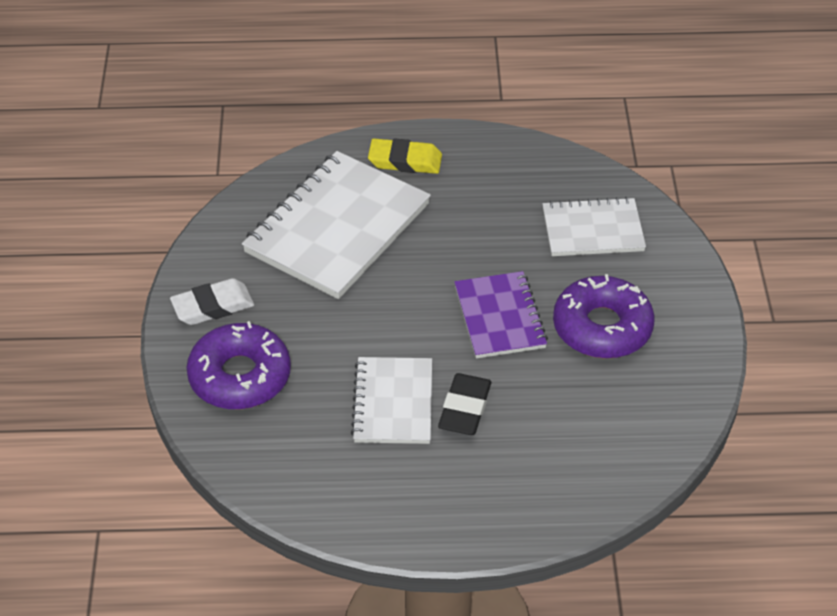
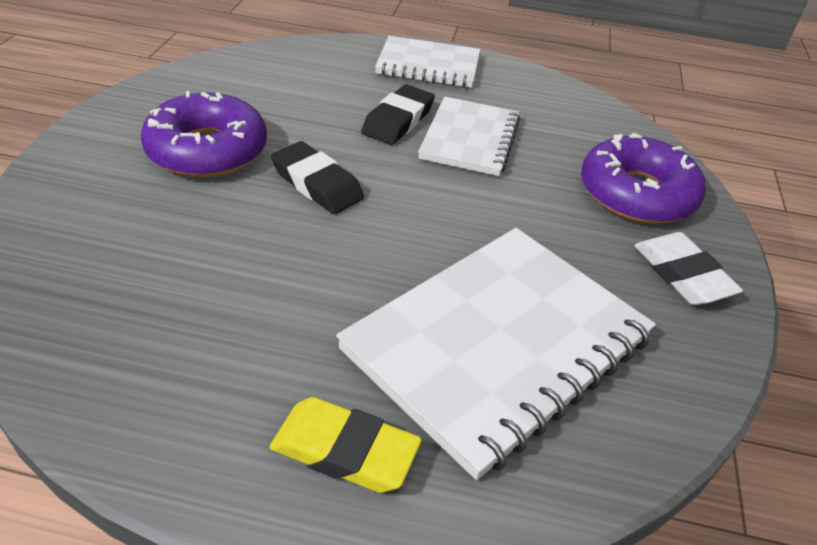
camera: 170 degrees left, 5 degrees down
(213, 306) = (682, 274): white eraser -> white eraser turned 75 degrees clockwise
(500, 317) = (317, 184): purple notebook -> black eraser
(592, 230) = (120, 253): white notebook -> white notebook (428, 65)

